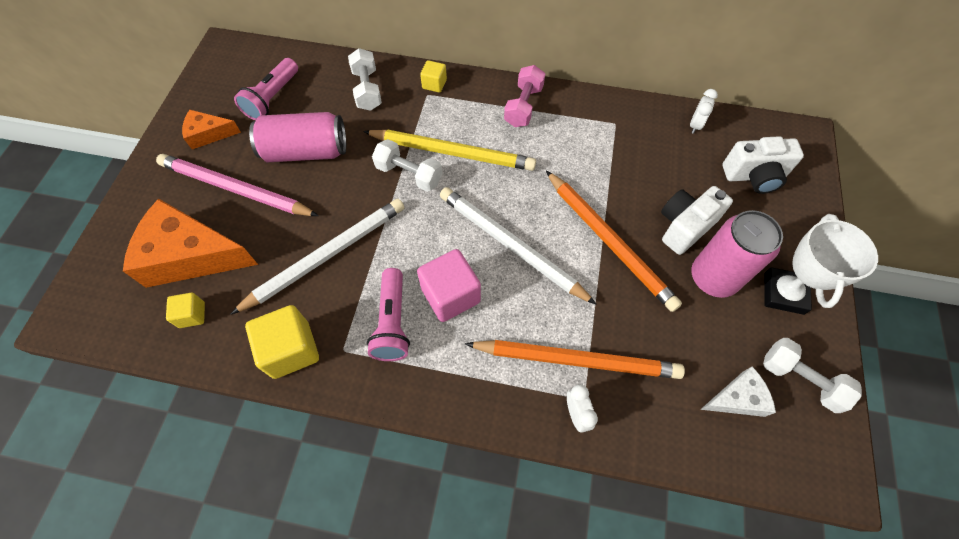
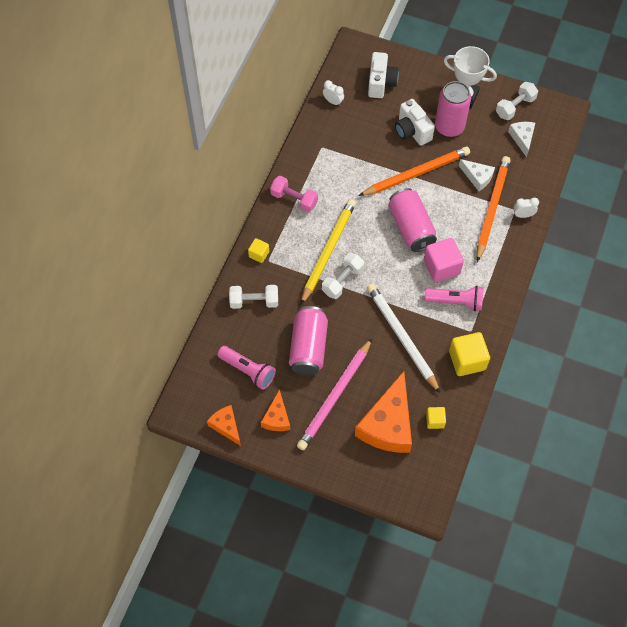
camera: 80 degrees left, 0 degrees up
(201, 90) = (226, 426): none -> orange cheese
(511, 245) = (411, 227): white pencil -> pink can
(630, 331) = (477, 177): none -> white cheese

